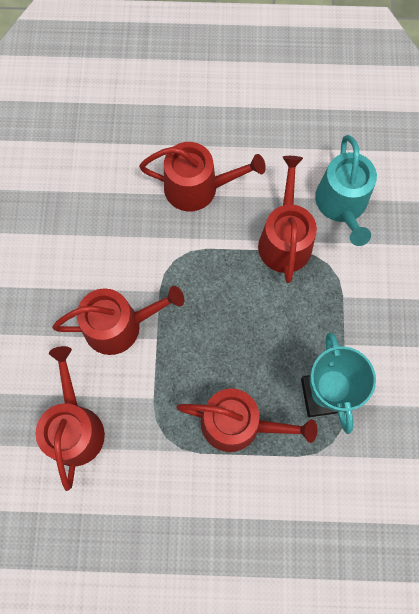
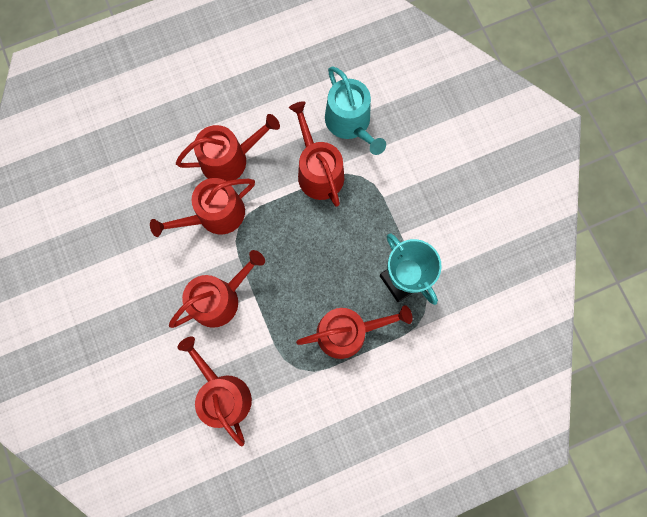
camera: 25 degrees left, 5 degrees up
(156, 237) = (215, 215): none -> red watering can

